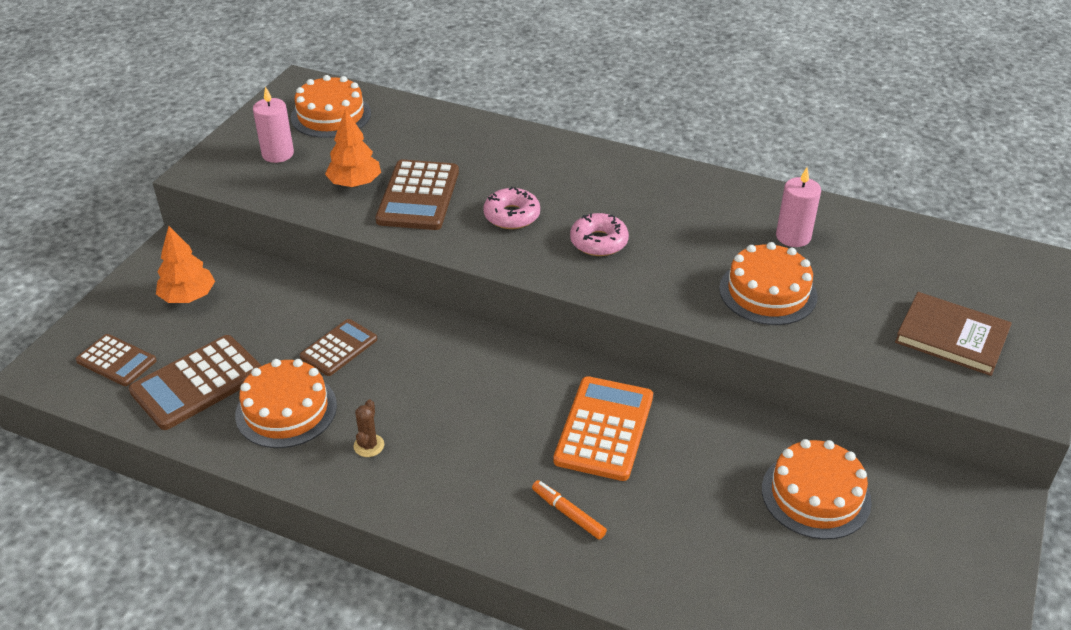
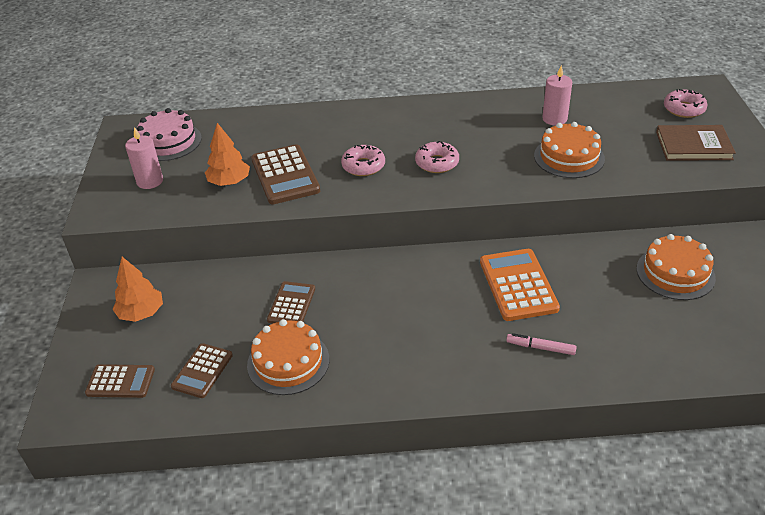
camera: 25 degrees left, 0 degrees up
(198, 383) = (202, 371): brown calculator -> brown calculator, size x0.62
(331, 115) = (168, 142): orange cake -> pink cake
(369, 446) = (370, 361): brown cactus -> none
(568, 513) = (540, 348): orange marker -> pink marker
(983, 283) = (684, 109): none -> pink donut

